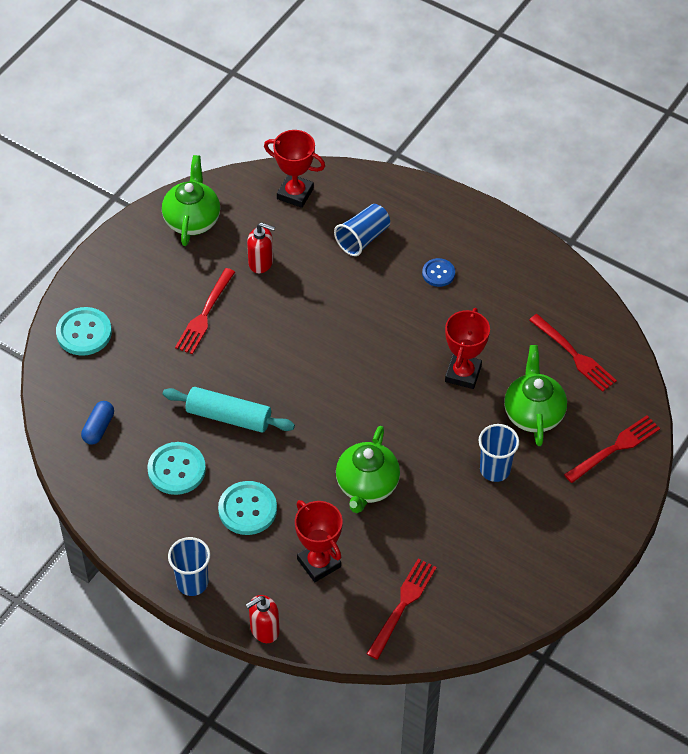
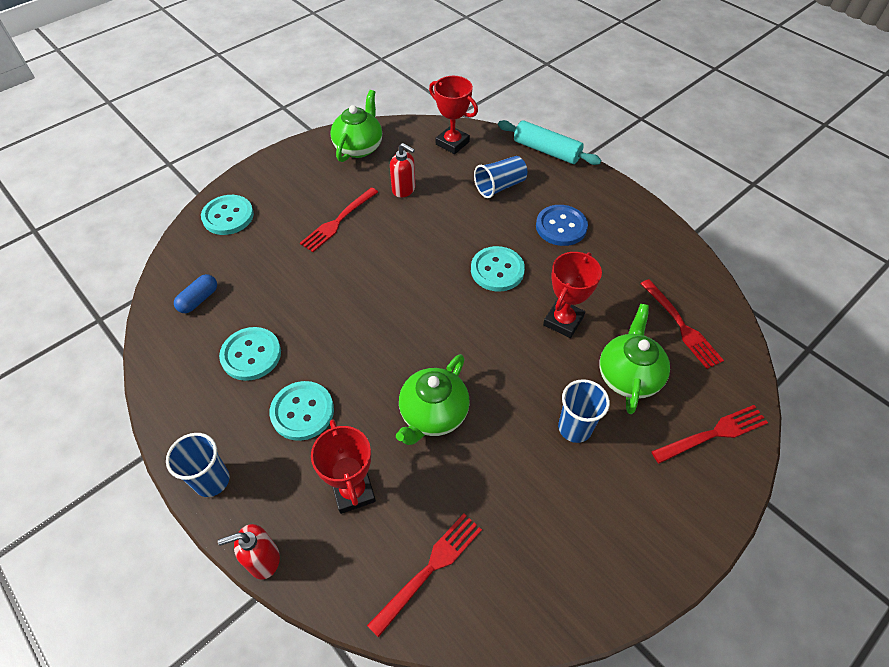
camera: 15 degrees right, 0 degrees up
(228, 417) = (322, 315): turquoise rolling pin -> turquoise rolling pin (546, 151)
(386, 335) = (497, 270): none -> turquoise button
(438, 273) = (561, 227): blue button -> blue button, size x1.64

